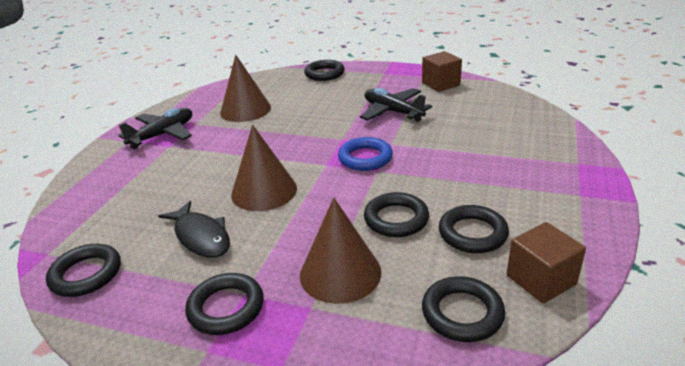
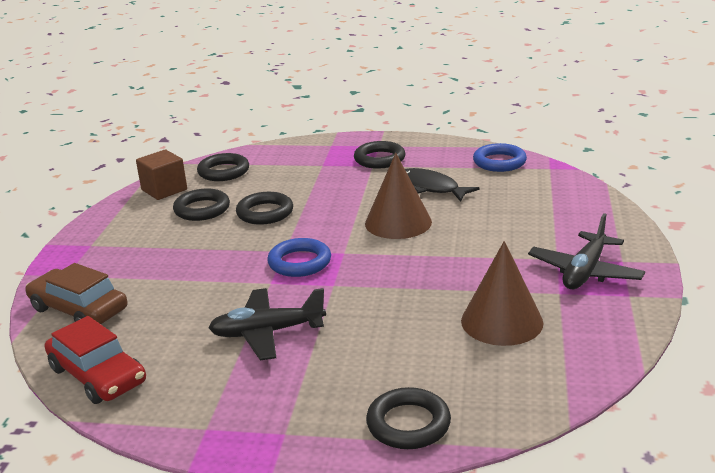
camera: 170 degrees right, 5 degrees down
(86, 274) = (499, 162): black ring -> blue ring
(340, 273) = (306, 180): brown cone -> none
(392, 112) = (267, 332): black plane -> black plane turned 135 degrees clockwise
(441, 84) = (179, 402): brown cube -> none
(496, 96) = (97, 375): none -> red car
(540, 134) = (79, 309): none -> brown car

